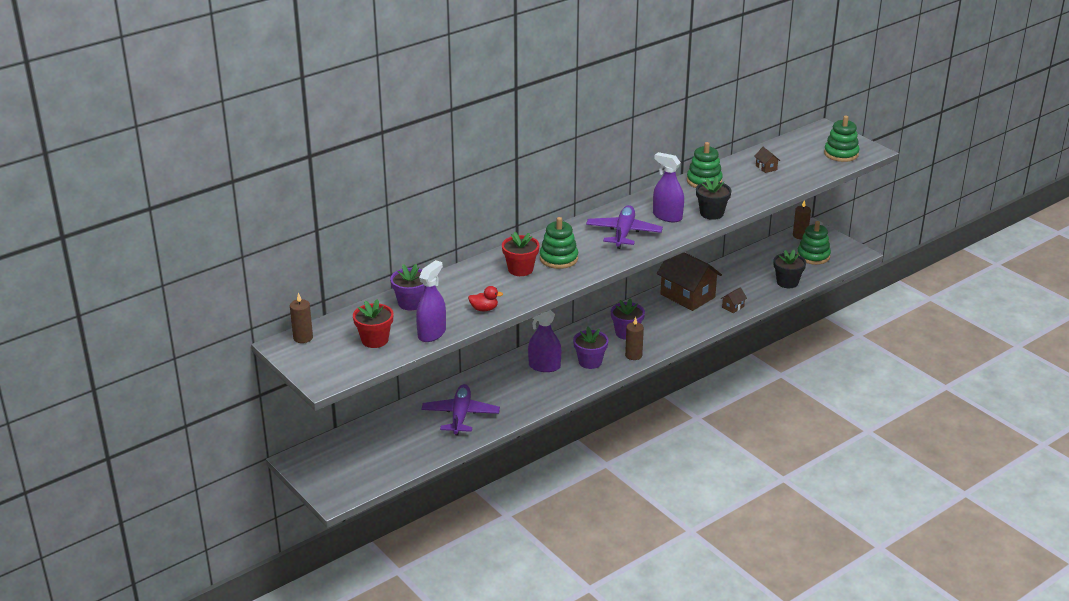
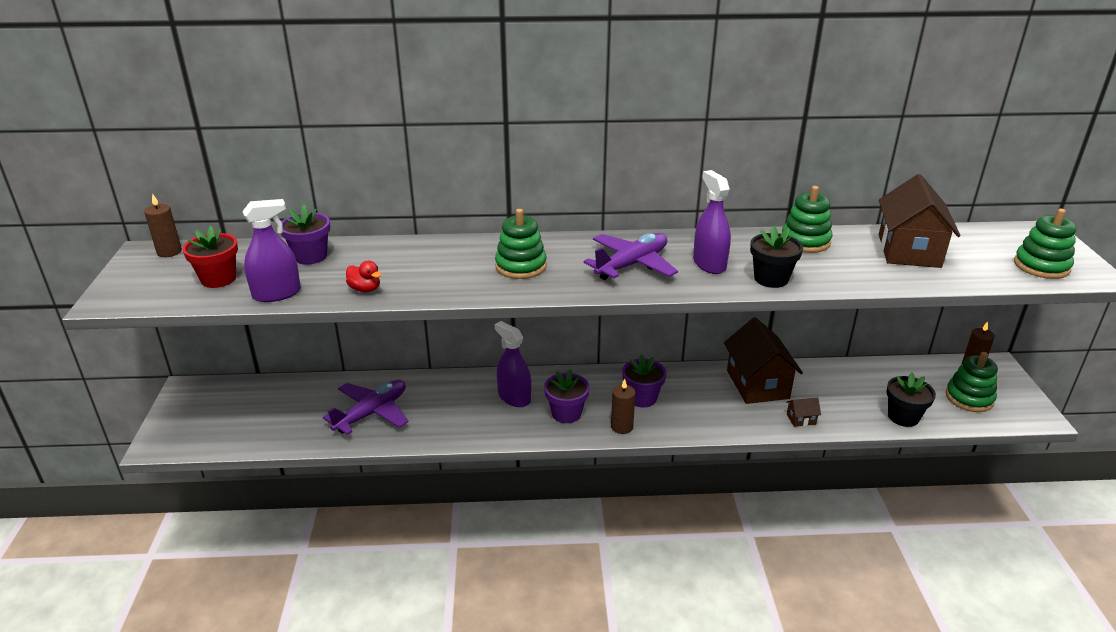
camera: 35 degrees right, 0 degrees up
(520, 269) = (465, 263): red flower pot -> none
(766, 167) = (909, 251): brown house -> brown house, size x2.47

